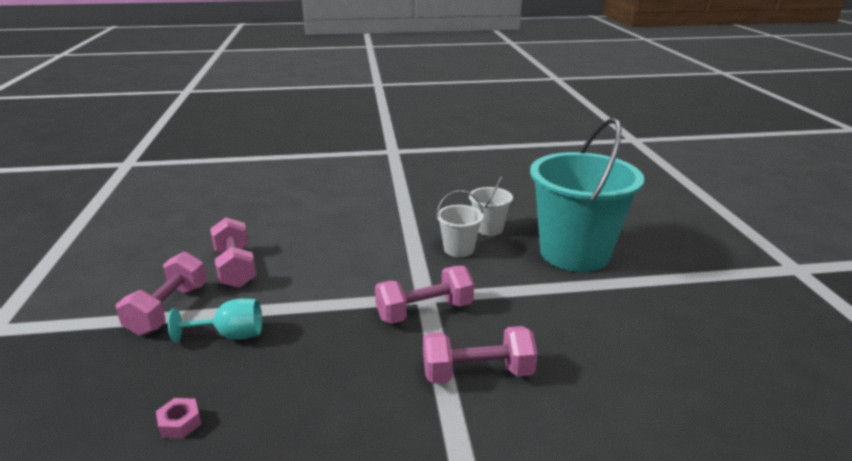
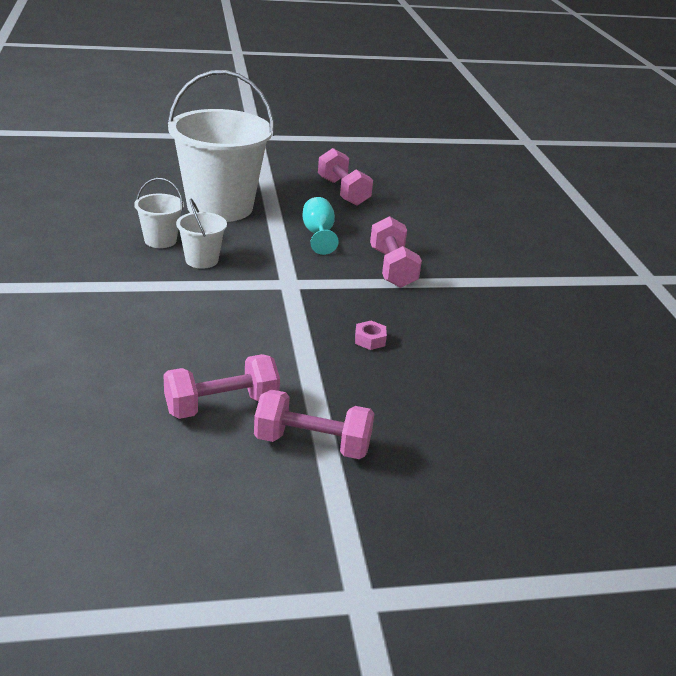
camera: 95 degrees left, 5 degrees up
(180, 423) = (477, 402): pink nut -> pink nut (370, 340)
(231, 335) = (357, 391): turquoise goblet -> turquoise goblet (318, 234)
(424, 311) = (313, 285): pink dumbbell -> pink dumbbell (343, 192)
(574, 253) = (220, 207): turquoise bucket -> white bucket

